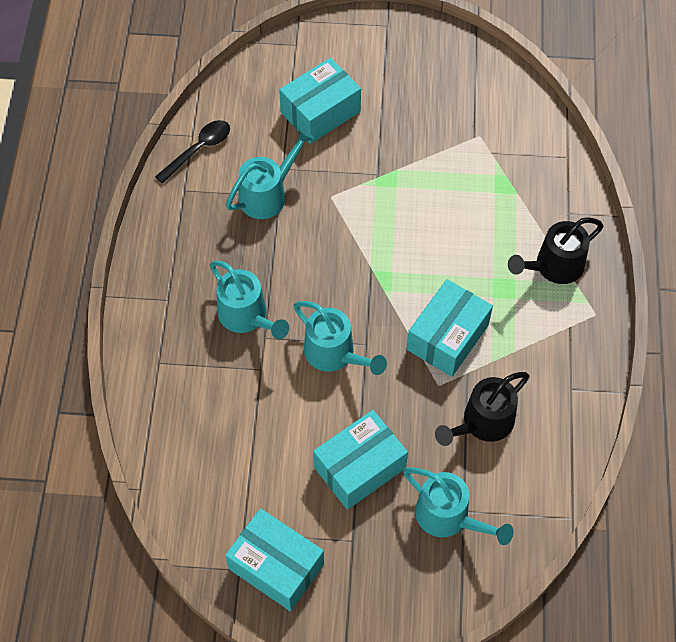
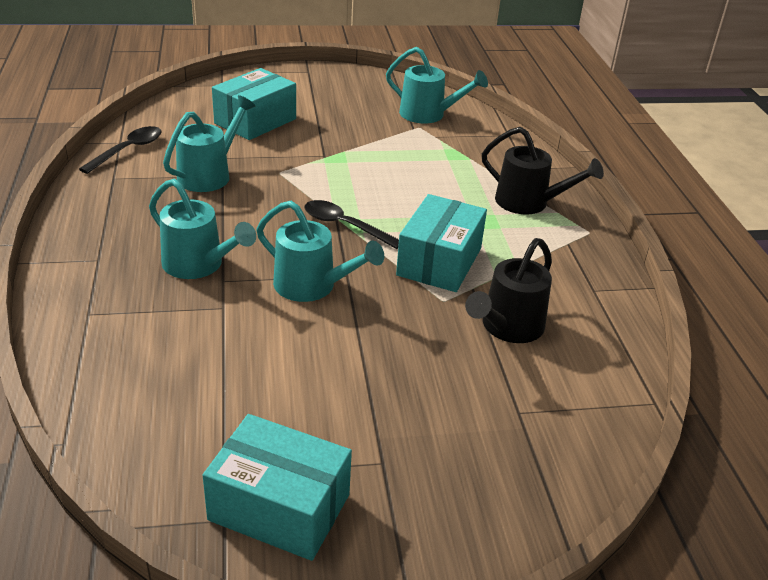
camera: 15 degrees left, 25 degrees down
(359, 467) = (371, 385): turquoise box -> none
(376, 280) = (345, 226): none -> black spoon
(449, 517) = (503, 421): turquoise watering can -> turquoise watering can (429, 115)
(553, 267) = (529, 203): black watering can -> black watering can turned 105 degrees counterclockwise

